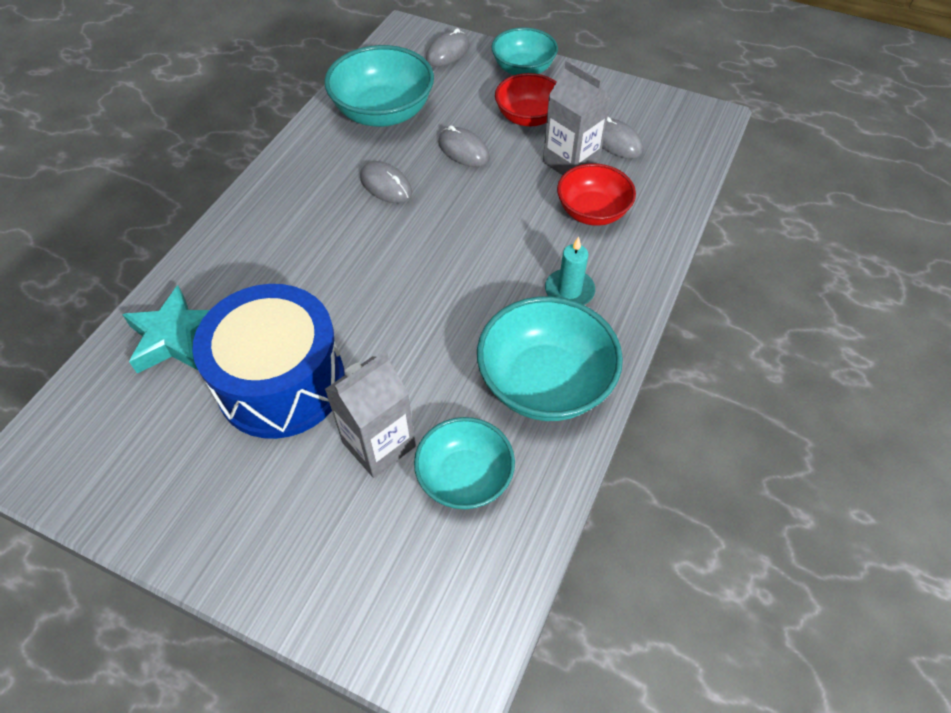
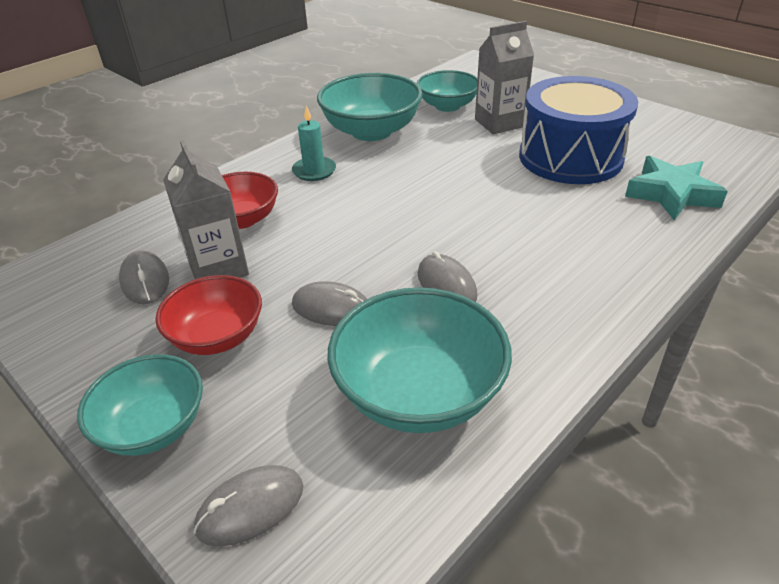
camera: 160 degrees left, 15 degrees down
(463, 150) = (332, 308): grey mouse -> grey mouse turned 45 degrees counterclockwise

